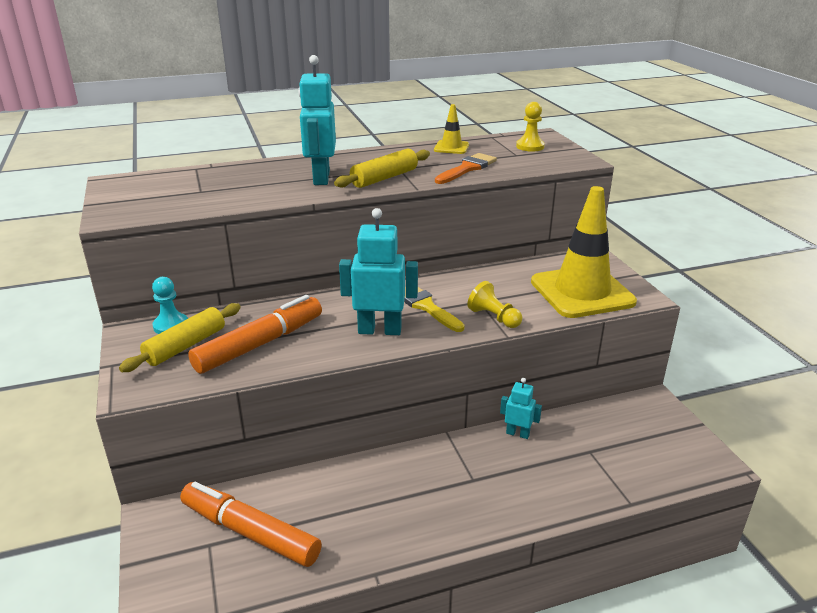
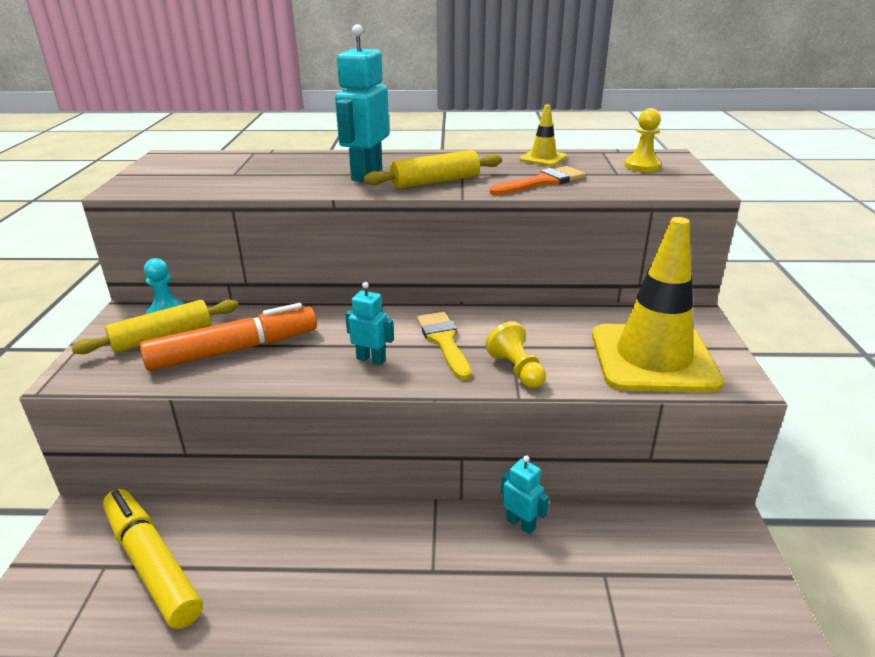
camera: 20 degrees right, 0 degrees up
(250, 532) = (152, 564): orange marker -> yellow marker
(379, 330) = (371, 359): turquoise robot -> turquoise robot, size x0.54

